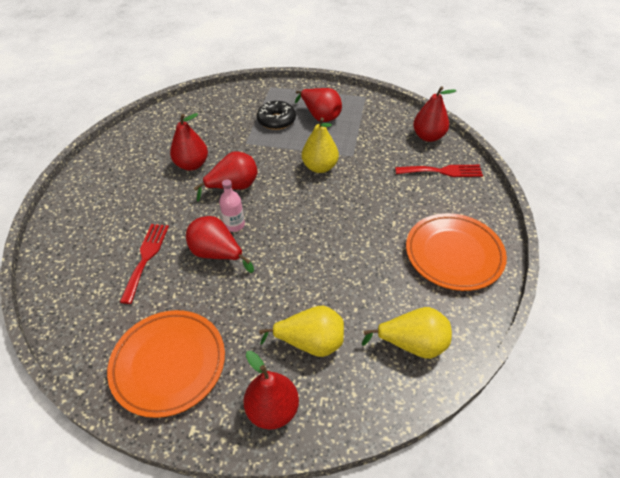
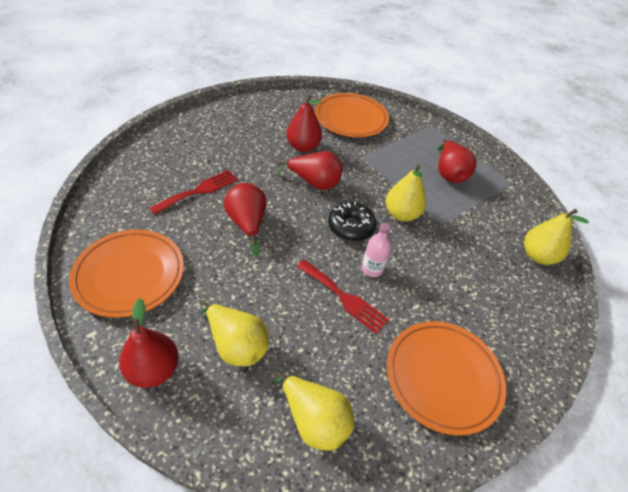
camera: 35 degrees right, 0 degrees up
(205, 118) = (351, 119): none -> orange plate
(234, 225) = (283, 212): pink bottle -> pink bottle (372, 269)
(276, 120) = (406, 154): black donut -> black donut (351, 227)
(428, 136) = (538, 256): red pear -> yellow pear
(442, 171) = (517, 296): red fork -> red fork (344, 298)

